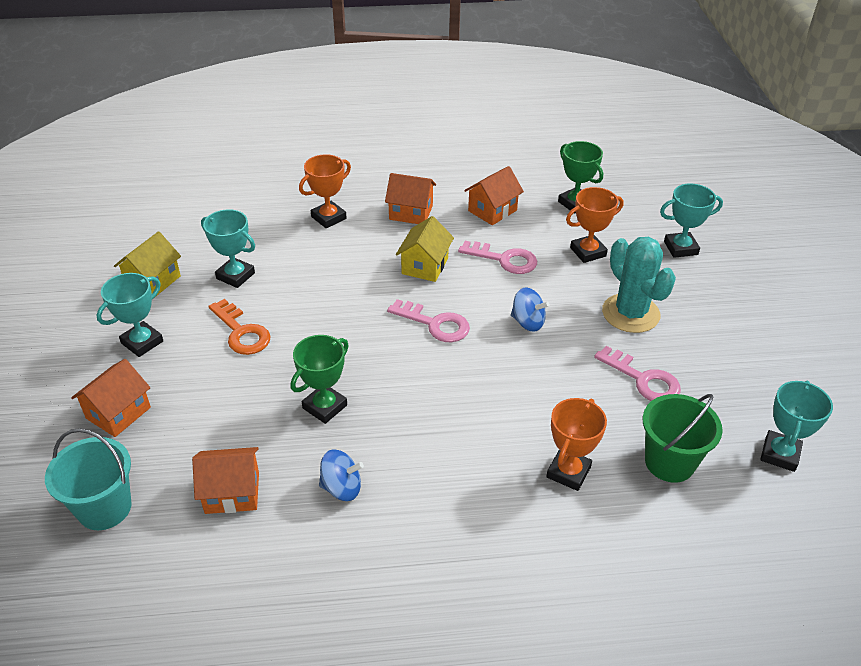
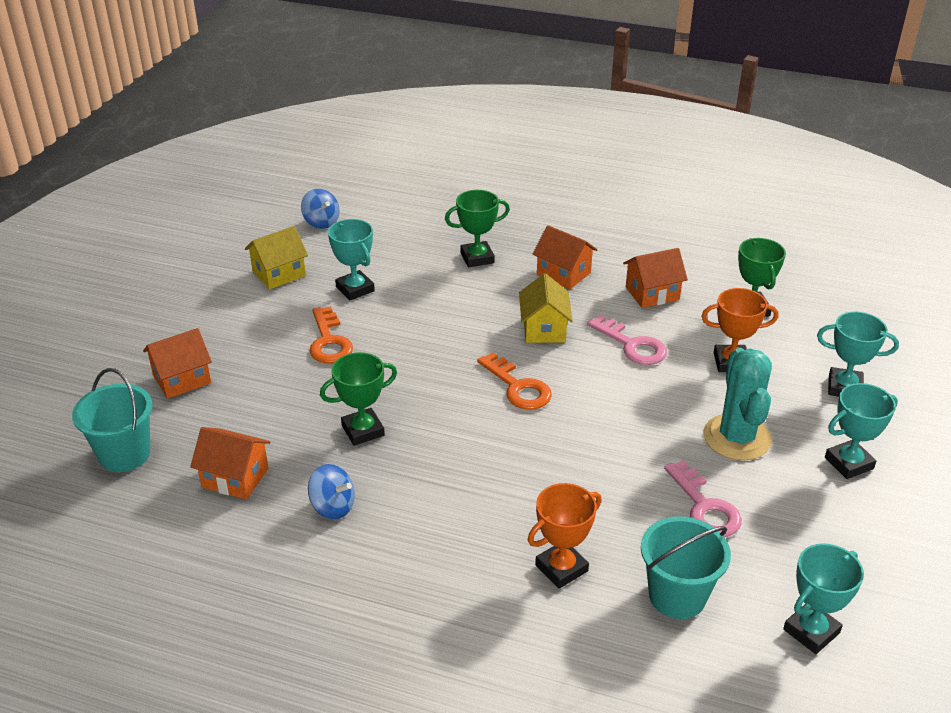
camera: 25 degrees right, 5 degrees down
(142, 342) = (237, 325): turquoise trophy -> turquoise trophy (849, 463)
(328, 218) = (477, 258): orange trophy -> green trophy
(425, 266) = (544, 329): yellow house -> yellow house turned 45 degrees counterclockwise
(435, 324) = (518, 387): pink key -> orange key
(528, 322) = (616, 413): blue spinning top -> blue spinning top (321, 222)
(669, 462) = (677, 596): green bucket -> turquoise bucket

